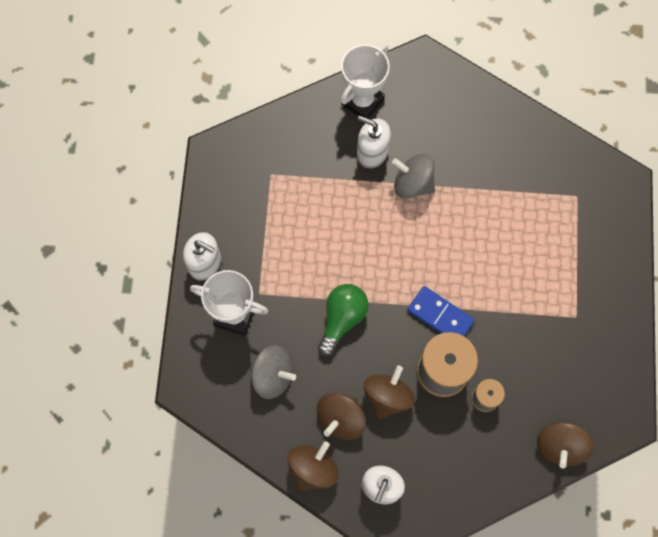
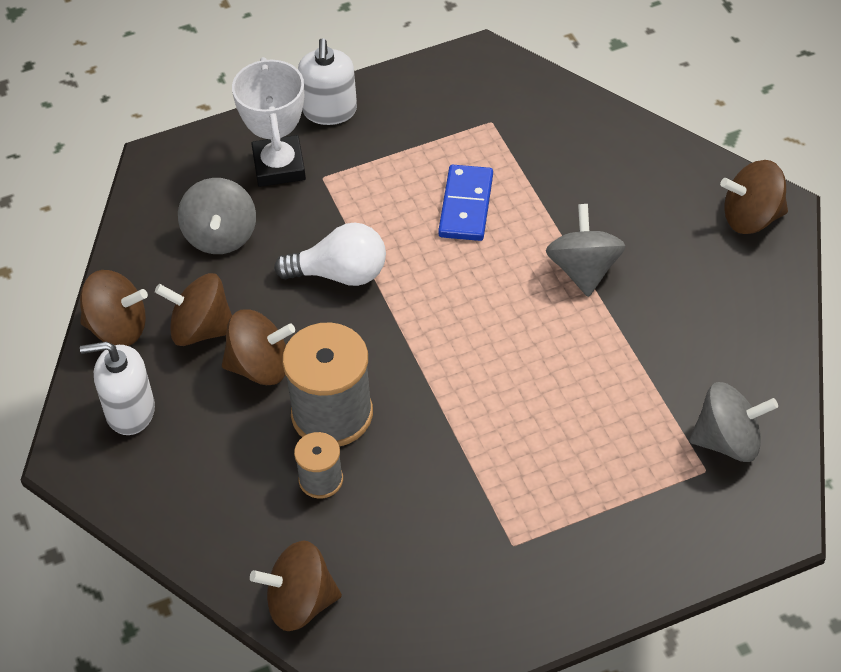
camera: 65 degrees right, 20 degrees down
(342, 319) = (340, 274): green light bulb -> white light bulb
(362, 102) = (663, 169): white trophy -> none
(372, 152) = (597, 208): white soap dispenser -> none
(423, 77) = (751, 217): none -> brown spinning top
(440, 315) = (411, 378): blue domino -> blue domino (466, 206)
(564, 175) = (728, 441): none -> grey spinning top

